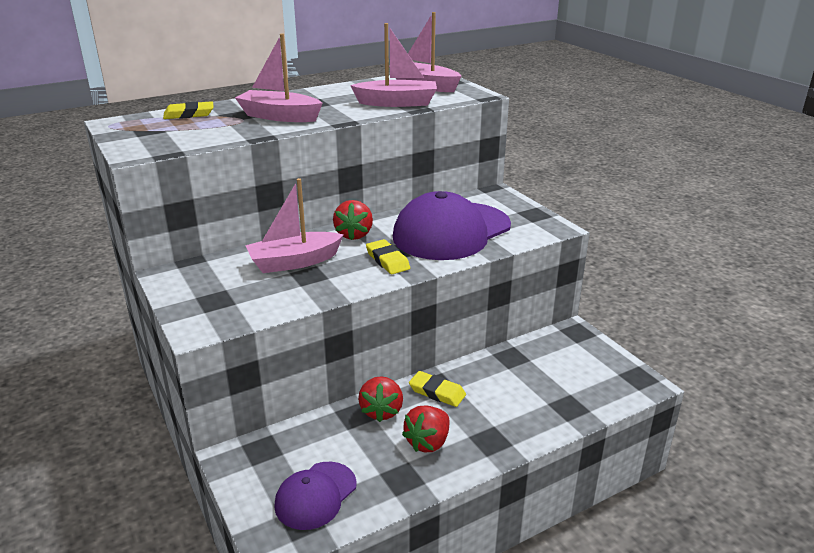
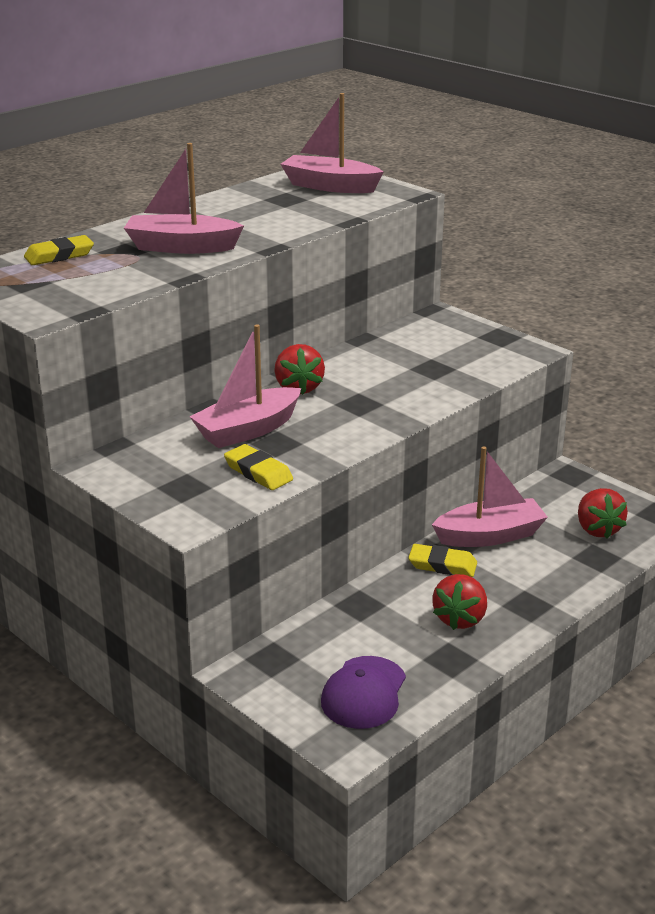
camera: 15 degrees left, 0 degrees up
(381, 411) = (389, 595): red strawberry -> red strawberry (597, 529)
(387, 260) = (360, 413): yellow eraser -> yellow eraser (258, 472)
(397, 103) = (314, 214): pink boat -> pink boat (490, 536)
(451, 231) = (414, 370): purple cap -> none

